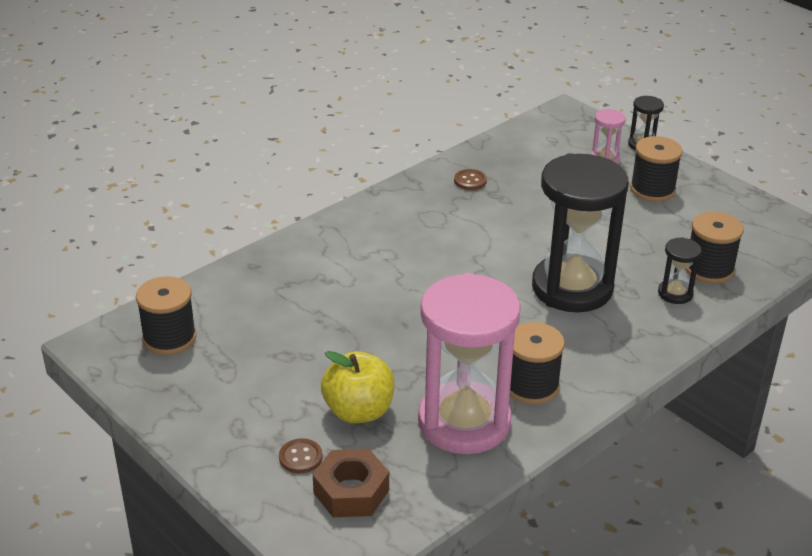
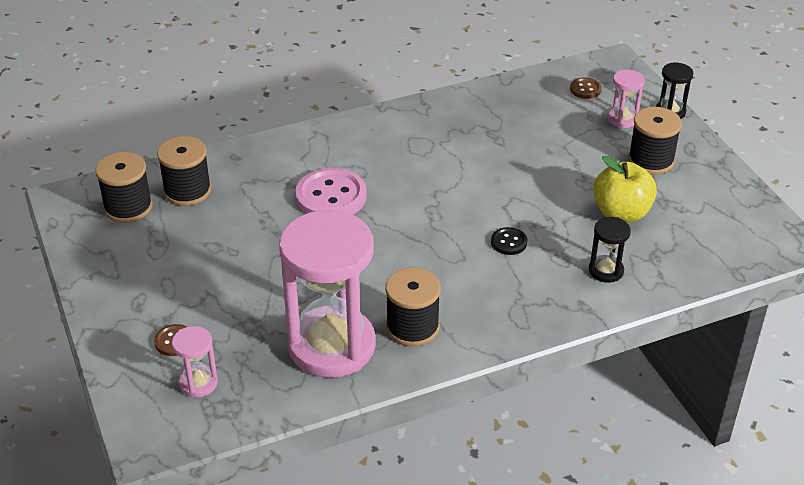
camera: 20 degrees right, 5 degrees up
(351, 491) = (198, 383): brown nut -> pink hourglass
(358, 411) = (246, 312): yellow apple -> yellow apple (621, 213)
(375, 283) = (331, 196): none -> pink button
(470, 181) = (477, 115): brown button -> brown button (585, 89)
(572, 288) = (509, 242): black hourglass -> black button
(709, 269) = (656, 254): black spool -> black spool (187, 191)

